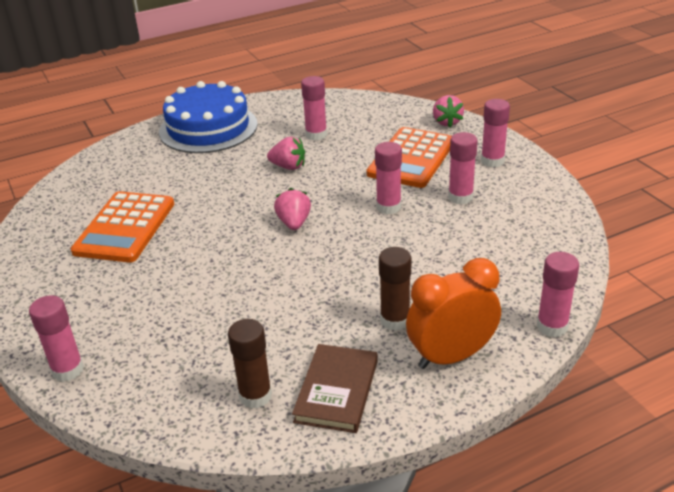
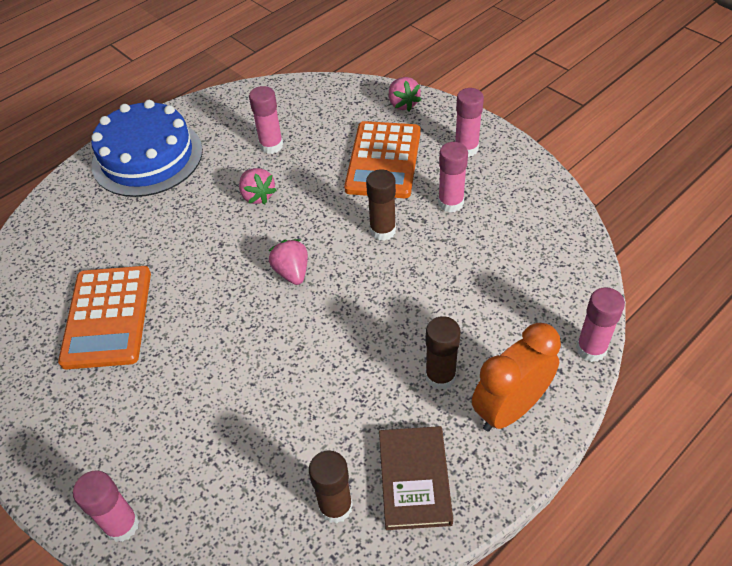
camera: 15 degrees left, 15 degrees up
(288, 167) = (257, 196): pink strawberry -> pink strawberry turned 60 degrees clockwise
(388, 207) = (383, 230): pink glue stick -> brown glue stick

